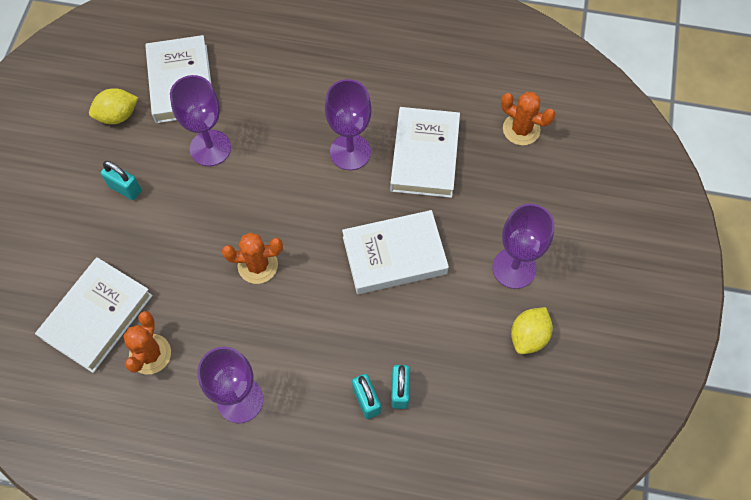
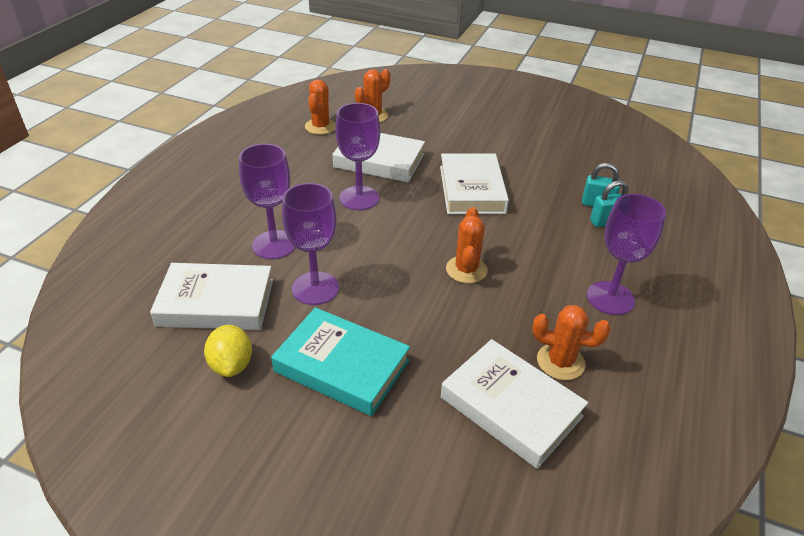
camera: 80 degrees left, 25 degrees down
(125, 189) = (342, 366): turquoise padlock -> turquoise book
(478, 84) = (320, 127): none -> orange cactus
(514, 268) = (494, 137): purple goblet -> purple goblet (274, 245)
(528, 336) = (551, 141): yellow lemon -> none

